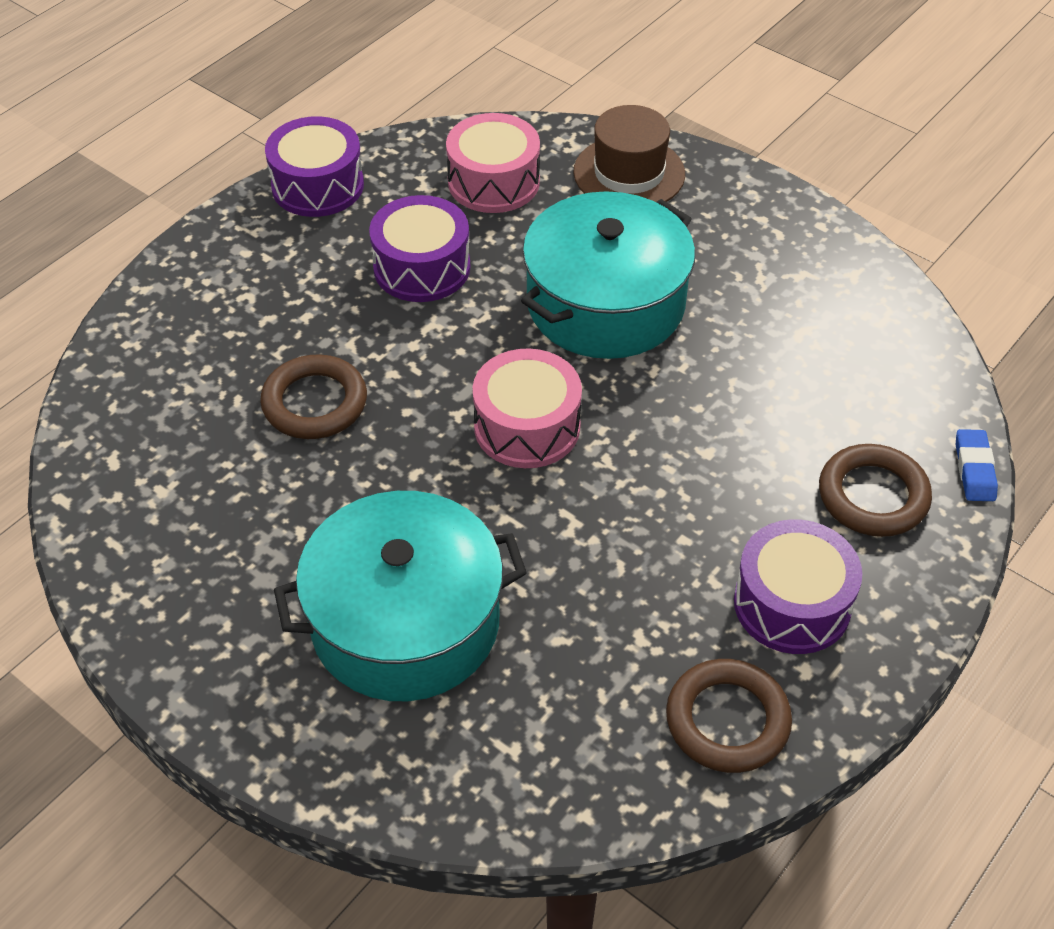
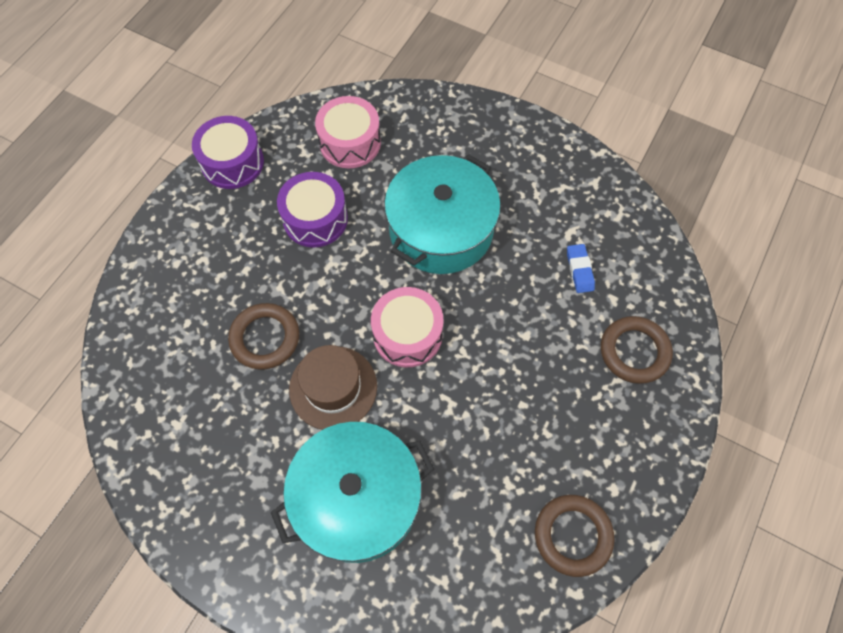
camera: 10 degrees left, 15 degrees up
(629, 173) = (437, 123): brown hat -> brown hat (333, 387)
(792, 604) = (598, 441): purple drum -> none
(974, 469) = (693, 321): blue eraser -> blue eraser (579, 270)

